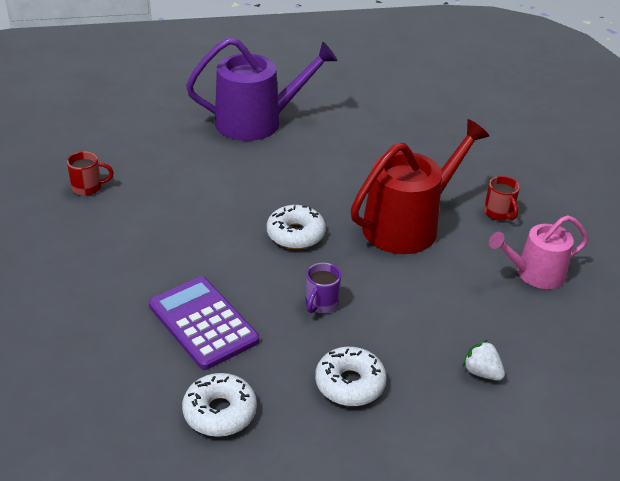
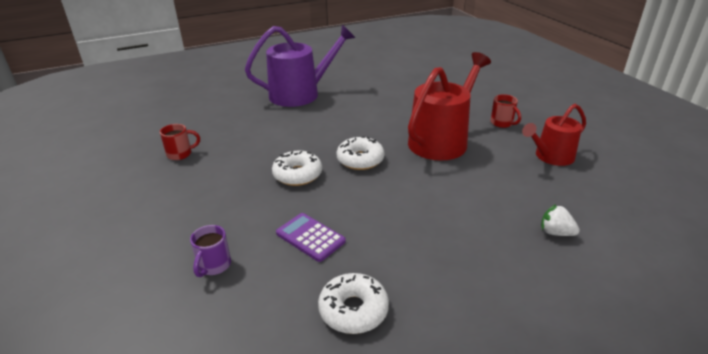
camera: 10 degrees left, 5 degrees down
(203, 323) = (310, 237): purple calculator -> purple calculator, size x0.65
(321, 304) = (402, 205): purple mug -> purple mug (214, 266)
(350, 384) = (456, 262): white donut -> white donut (297, 175)
(534, 273) = (551, 157): pink watering can -> red watering can

